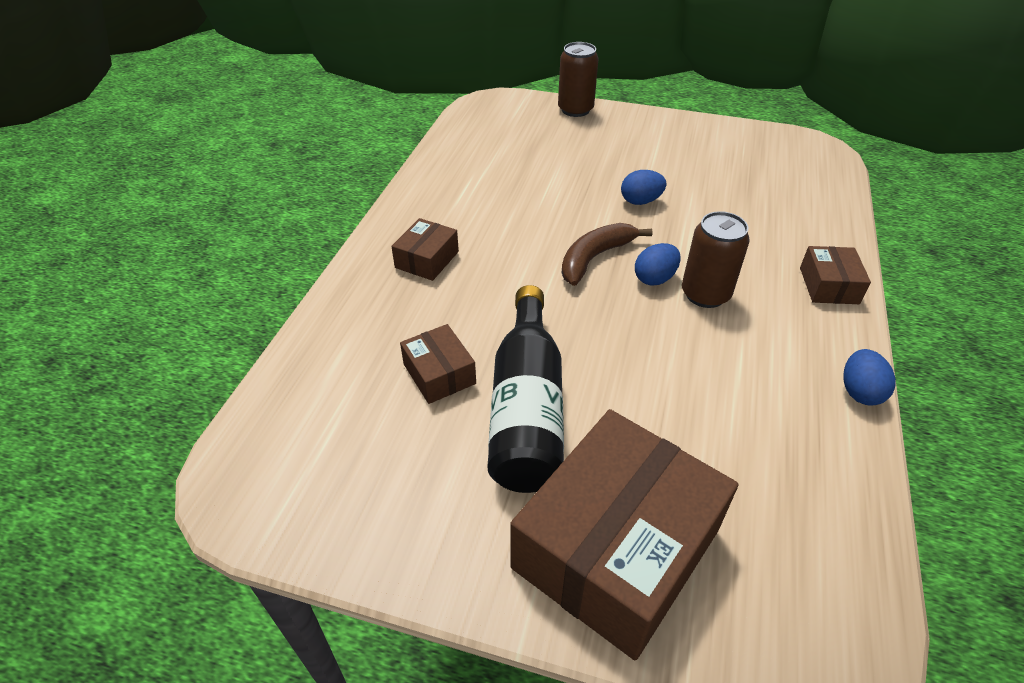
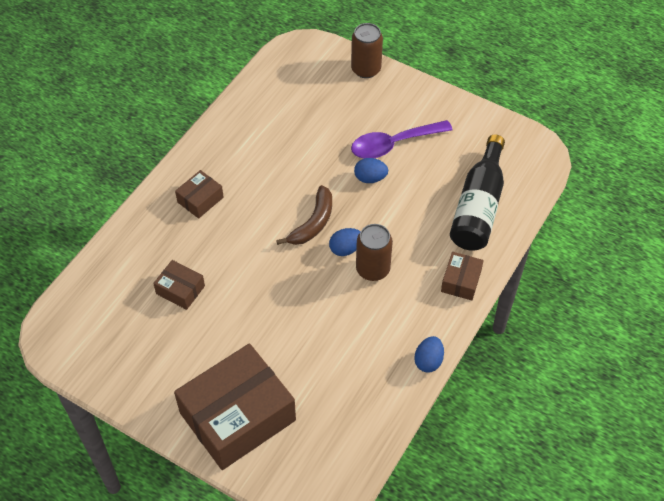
camera: 15 degrees right, 10 degrees up
(439, 374) = (180, 290): brown box -> brown box turned 45 degrees counterclockwise
(527, 408) = (223, 325): black bottle -> black bottle (478, 206)
(594, 258) = (313, 223): brown banana -> brown banana turned 150 degrees clockwise
(648, 166) = (393, 144): none -> purple spoon

